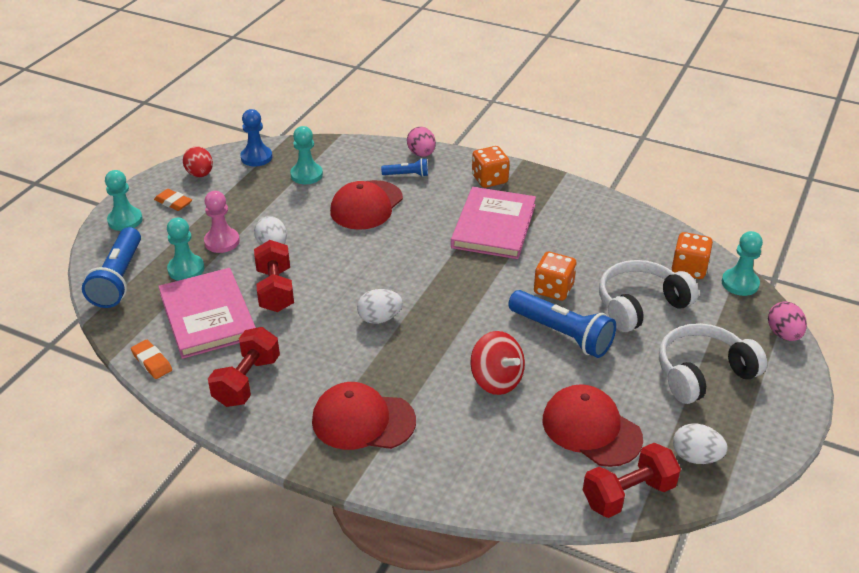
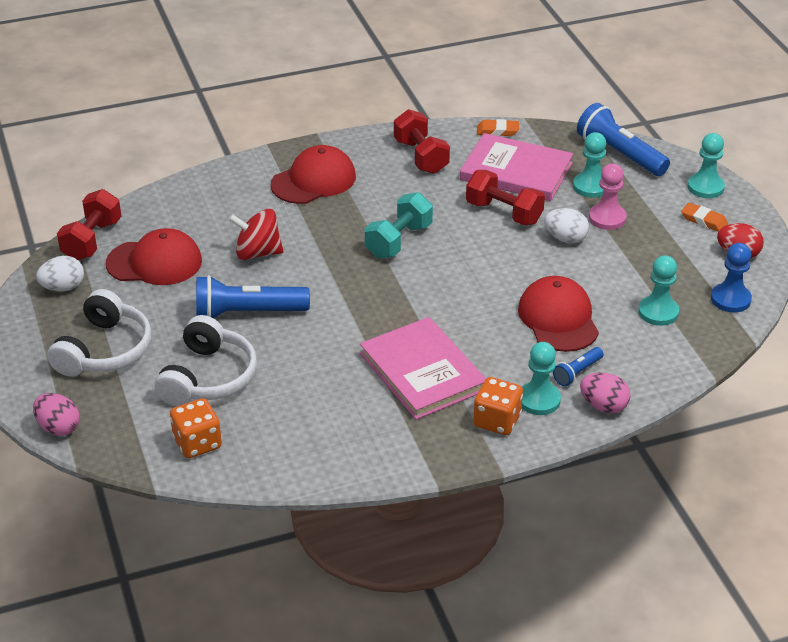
camera: 135 degrees right, 0 degrees up
(173, 203) = (704, 220): orange eraser -> orange eraser turned 45 degrees clockwise
(379, 318) = (398, 241): white egg -> turquoise dumbbell
(553, 289) = (297, 345): orange dice -> none
(740, 283) = (136, 458): turquoise pawn -> turquoise pawn (539, 400)

